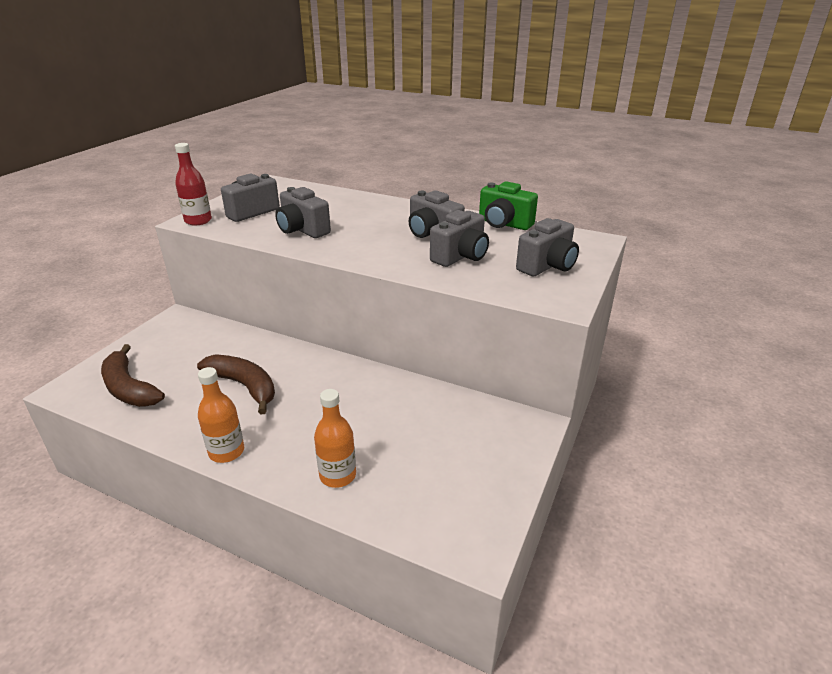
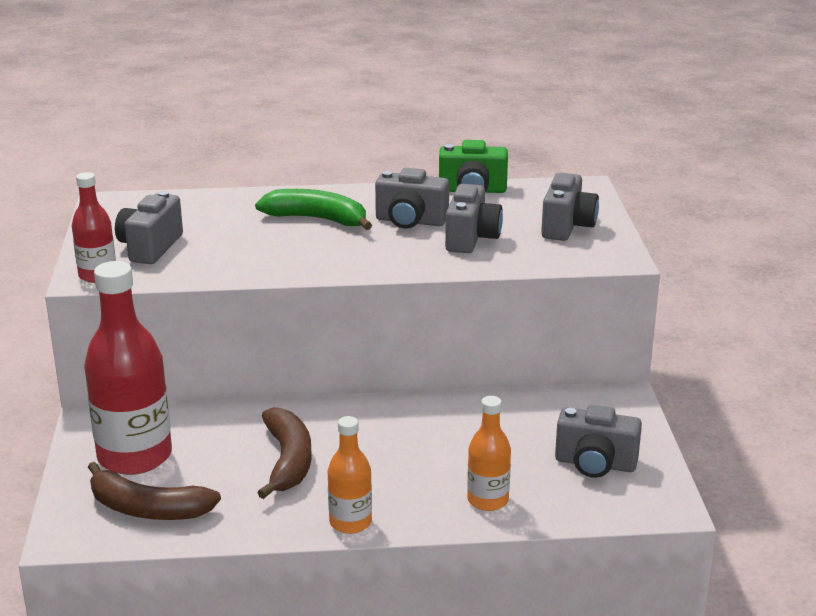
camera: 30 degrees left, 5 degrees down
(168, 349) = (135, 456): none -> red bottle
(244, 386) = (288, 461): brown banana -> brown banana turned 75 degrees clockwise
(302, 230) = (253, 253): grey camera -> grey camera (595, 464)
(373, 219) = (317, 219): none -> green banana

